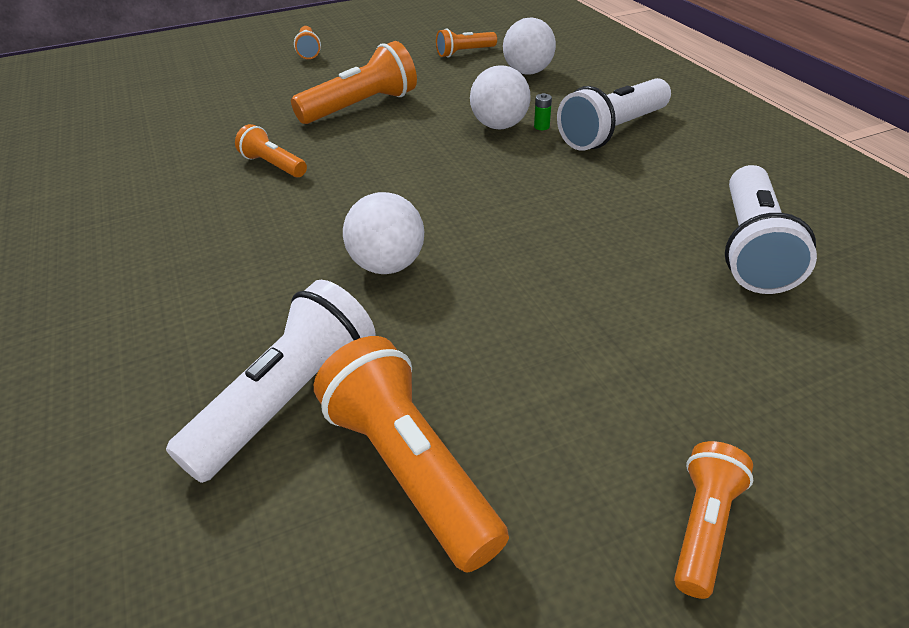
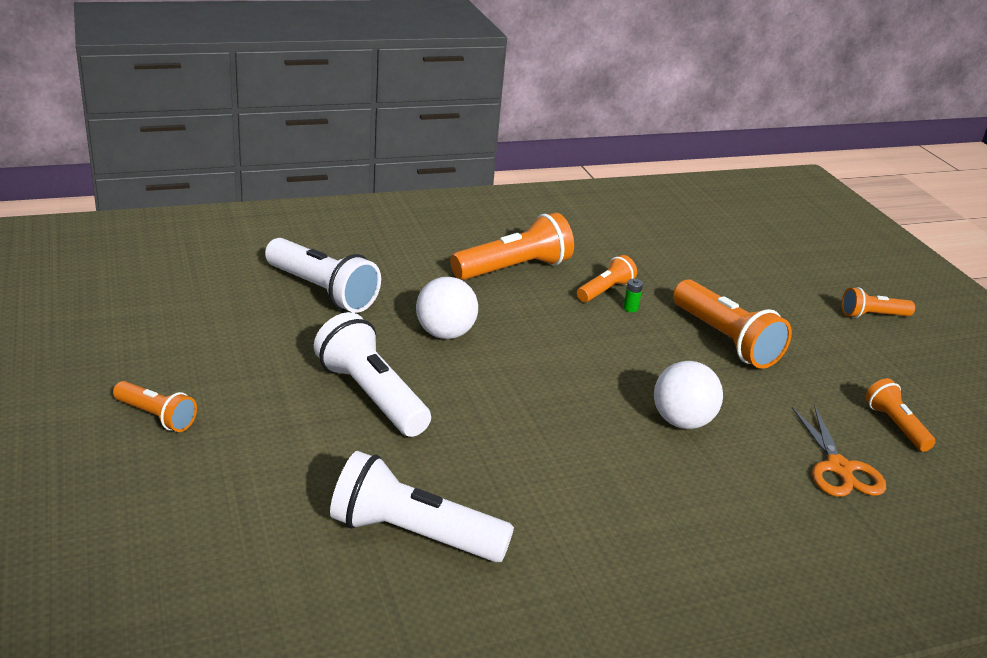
camera: 90 degrees right, 10 degrees down
(409, 468) = (251, 325): orange flashlight -> orange flashlight (514, 269)
(527, 72) = (839, 468): white ball -> orange scissors
(541, 127) = (679, 451): green battery -> green battery (630, 308)
(613, 132) = (667, 502): white flashlight -> white flashlight (371, 396)

